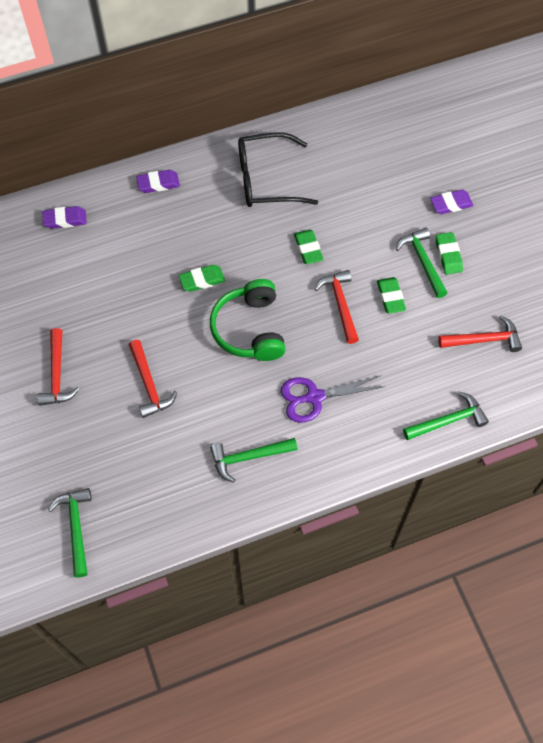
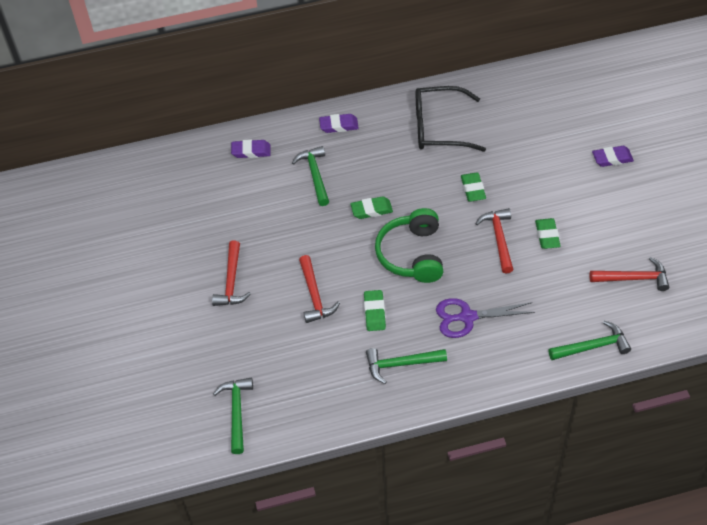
camera: 10 degrees right, 10 degrees down
(422, 261) = (580, 206): green hammer -> green hammer (315, 175)
(448, 255) = (605, 203): green eraser -> green eraser (374, 312)

